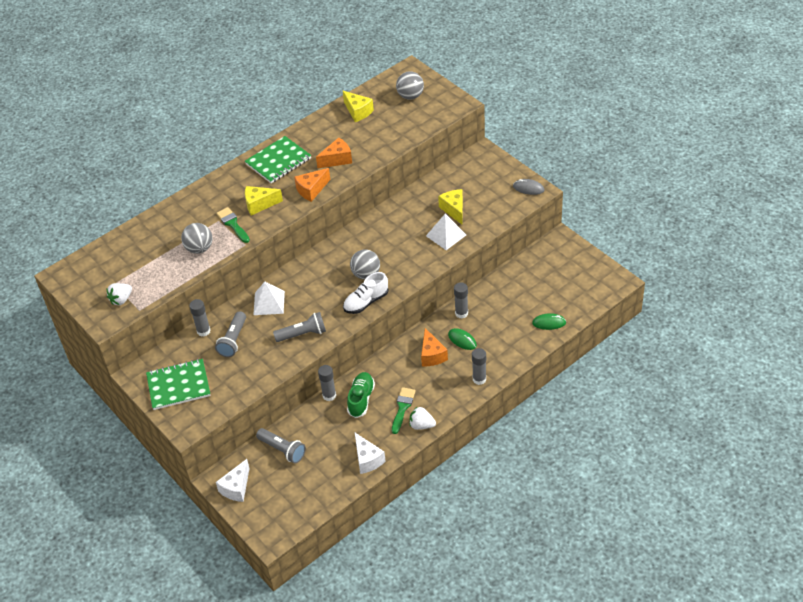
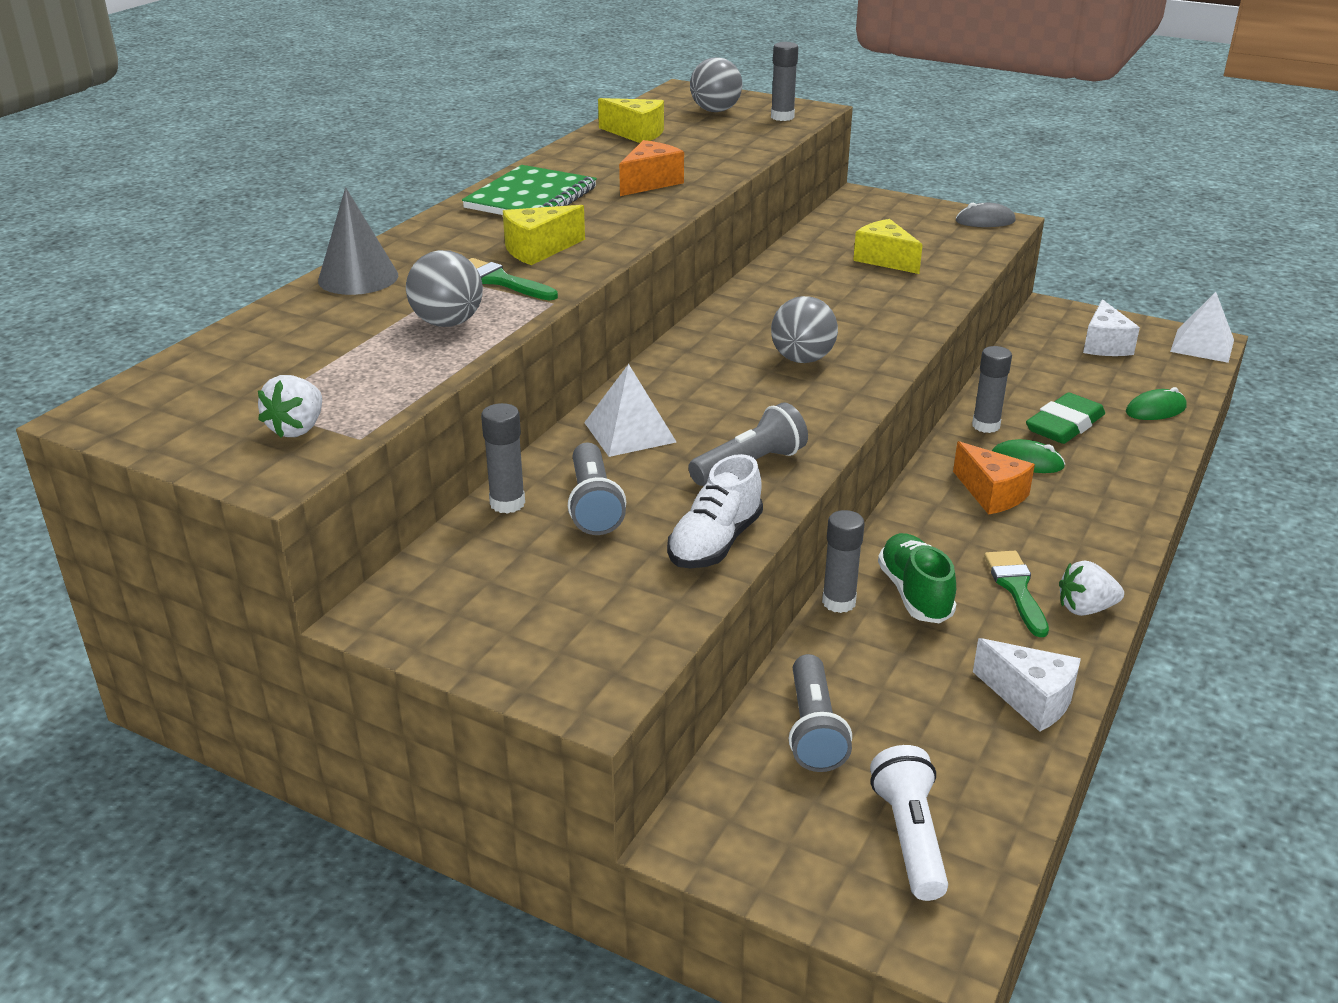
camera: 25 degrees left, 15 degrees down
(178, 385) = (511, 614): green notebook -> none
(180, 209) = (358, 278): none -> grey cone
(236, 488) = (758, 844): white cheese -> white cheese (1104, 345)
(282, 450) = (814, 729): grey flashlight -> grey flashlight turned 75 degrees clockwise
(286, 500) = (909, 837): none -> white flashlight
(311, 190) = (634, 220): orange cheese -> none
(366, 302) = (841, 395): white shoe -> white shoe (715, 543)
(446, 235) = (904, 289): white pyramid -> white pyramid (1202, 345)
(479, 379) = (1120, 511): grey glue stick -> grey glue stick (782, 117)
(497, 322) = (1064, 425): none -> green eraser

